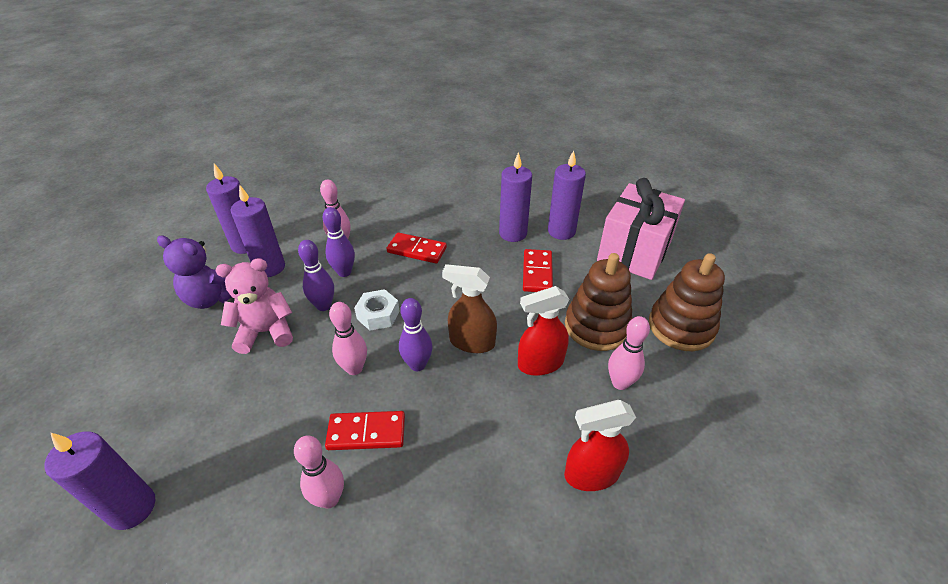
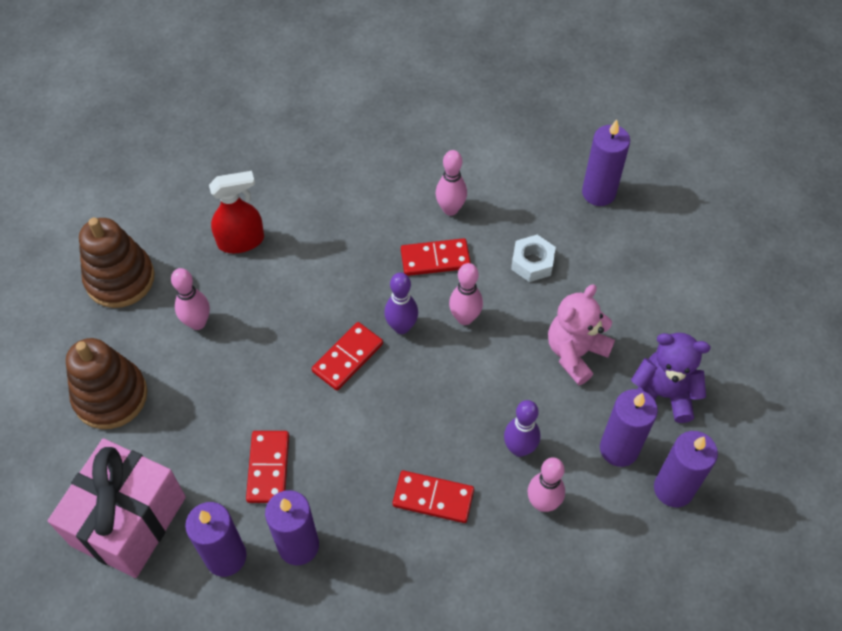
camera: 175 degrees right, 15 degrees up
(265, 332) = (575, 353): pink teddy bear -> pink teddy bear turned 150 degrees clockwise
(324, 306) = (525, 393): purple bowling pin -> none
(378, 315) = (458, 385): white nut -> white nut (532, 263)
(471, 342) = (348, 358): brown spray bottle -> red domino
(540, 363) = (275, 338): red spray bottle -> none
(596, 326) = (207, 389): brown stacking toy -> brown stacking toy (120, 279)

